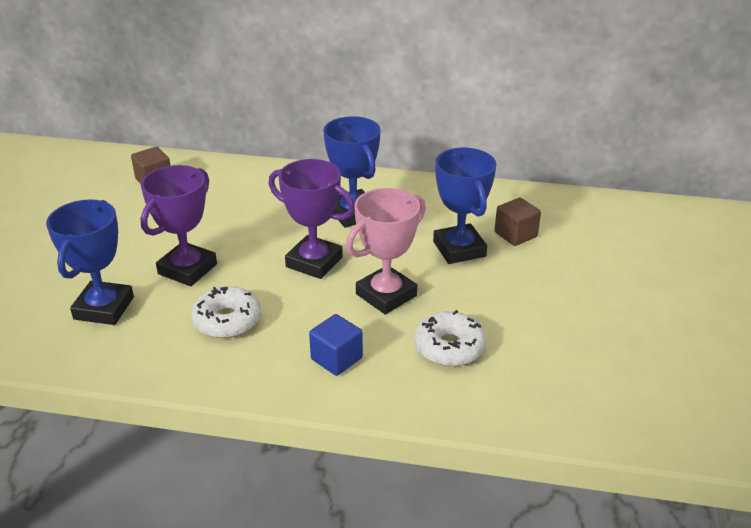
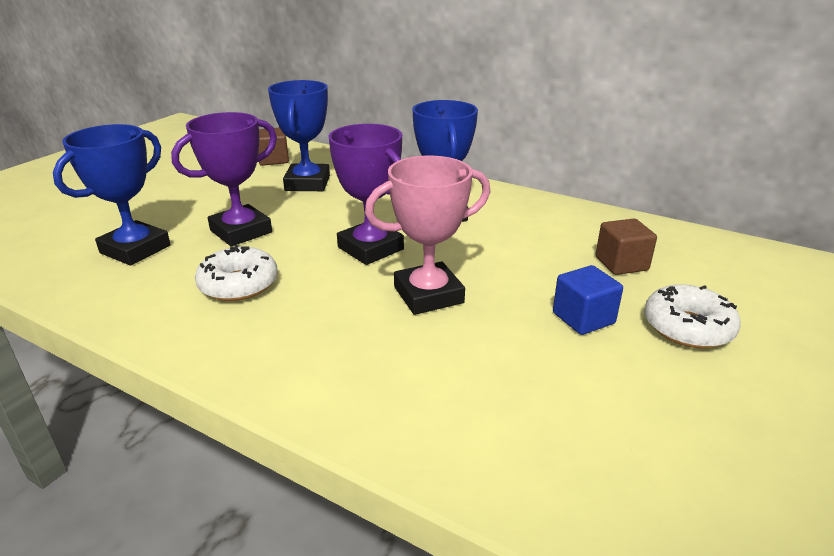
camera: 20 degrees right, 5 degrees down
(336, 358) = (324, 350): blue cube -> blue cube (583, 318)
(449, 347) = (471, 369): white donut -> white donut (687, 327)
(459, 249) = (543, 265): blue trophy -> blue trophy (307, 183)

